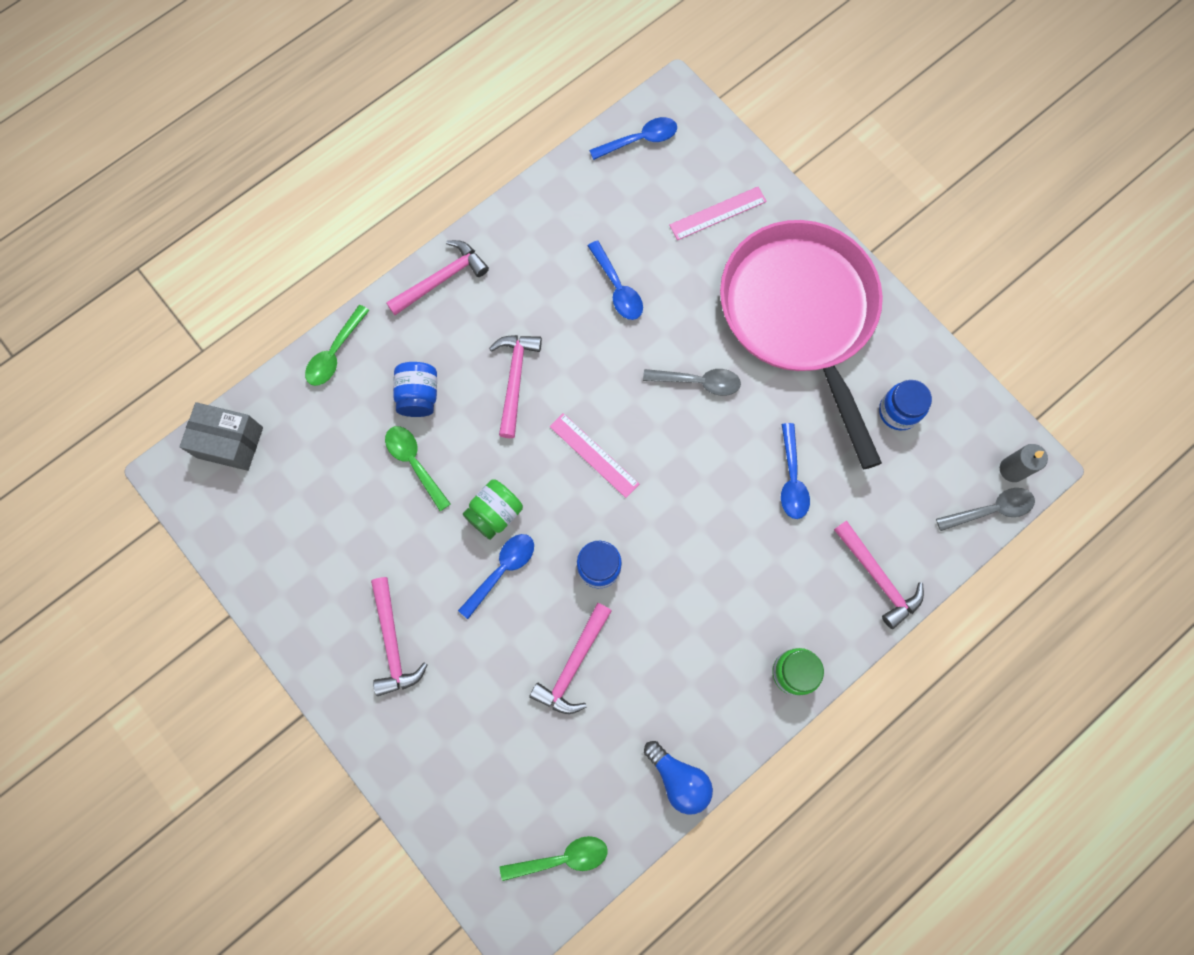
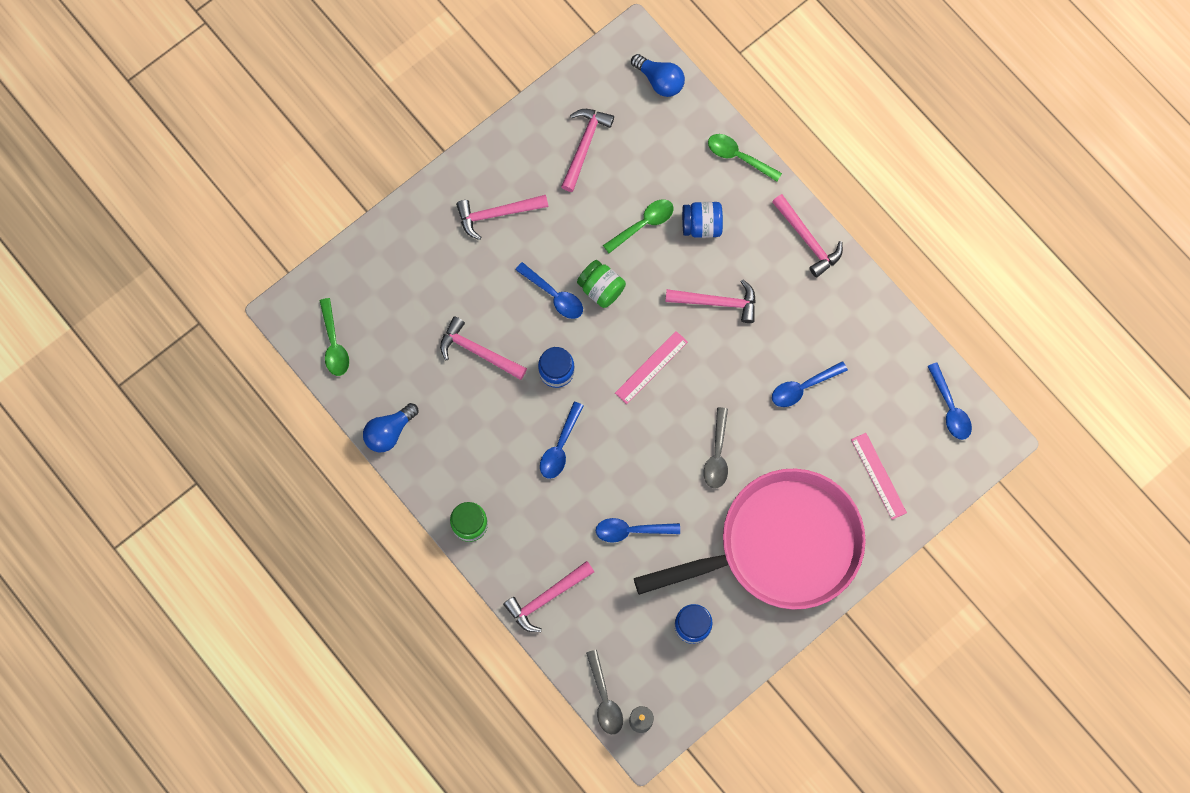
camera: 90 degrees right, 0 degrees up
(230, 442) = (659, 80): grey box -> blue light bulb
(308, 534) = (584, 145): none -> pink hammer
(693, 562) = (560, 447): none -> blue spoon

